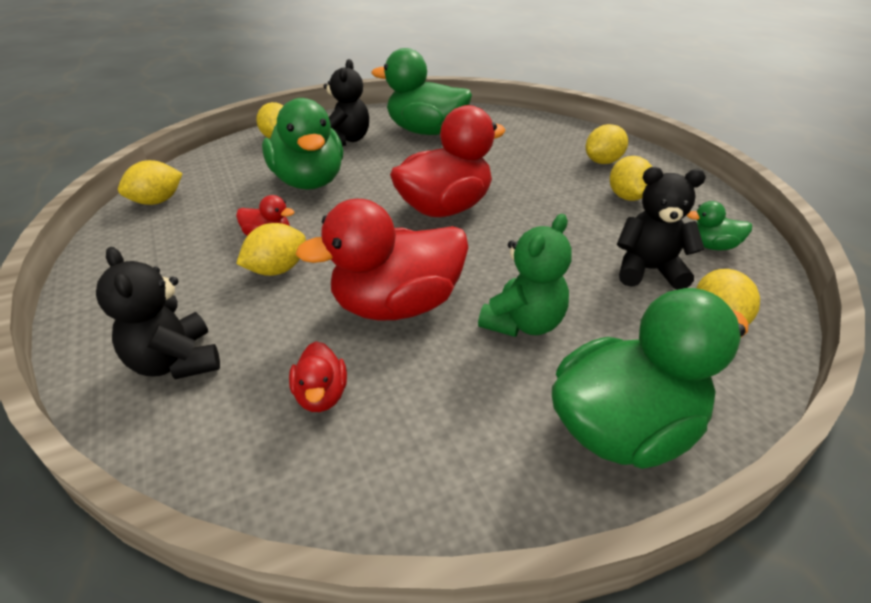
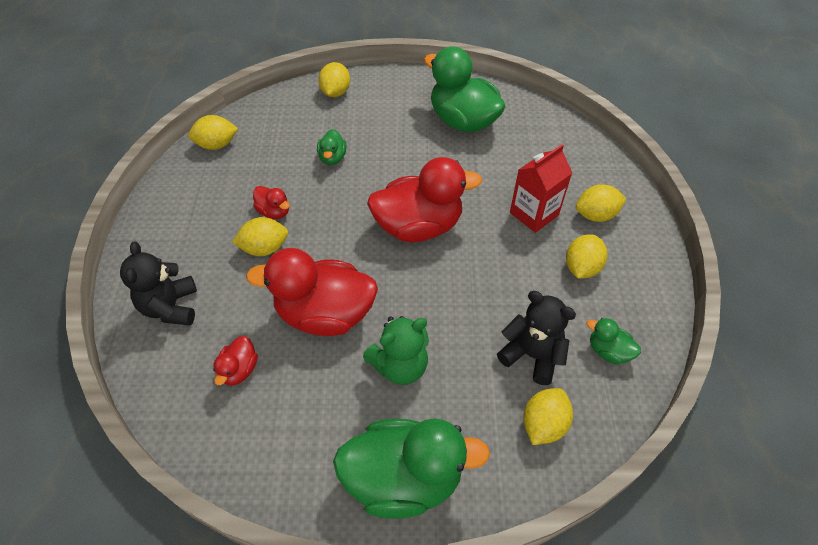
camera: 25 degrees right, 15 degrees up
(309, 182) = (332, 158): green duck -> green duck, size x0.45
(346, 140) = (388, 112): black teddy bear -> none
(549, 173) = (534, 214): none -> red carton

